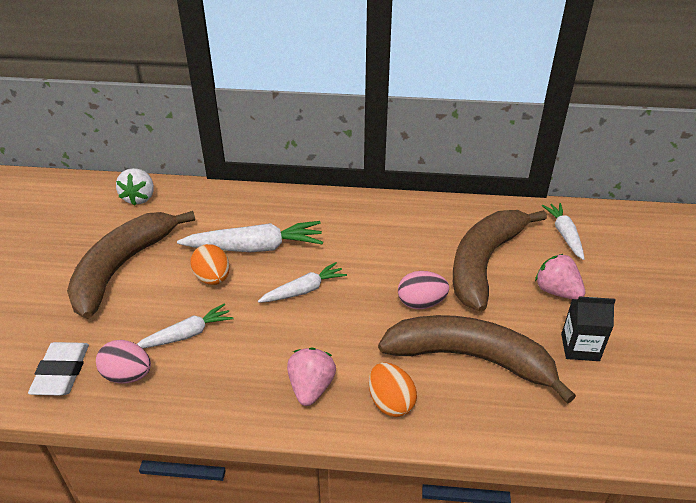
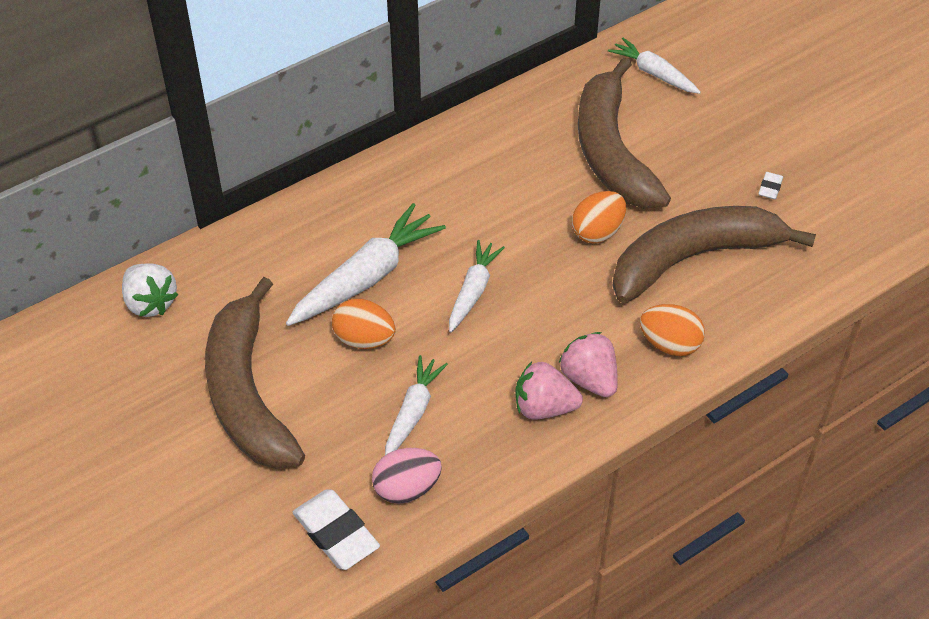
camera: 40 degrees left, 10 degrees up
(421, 303) = (597, 232): pink egg -> orange egg
(556, 291) = (702, 142): pink strawberry -> pink strawberry (544, 407)
(580, 347) = (770, 188): black carton -> white eraser

